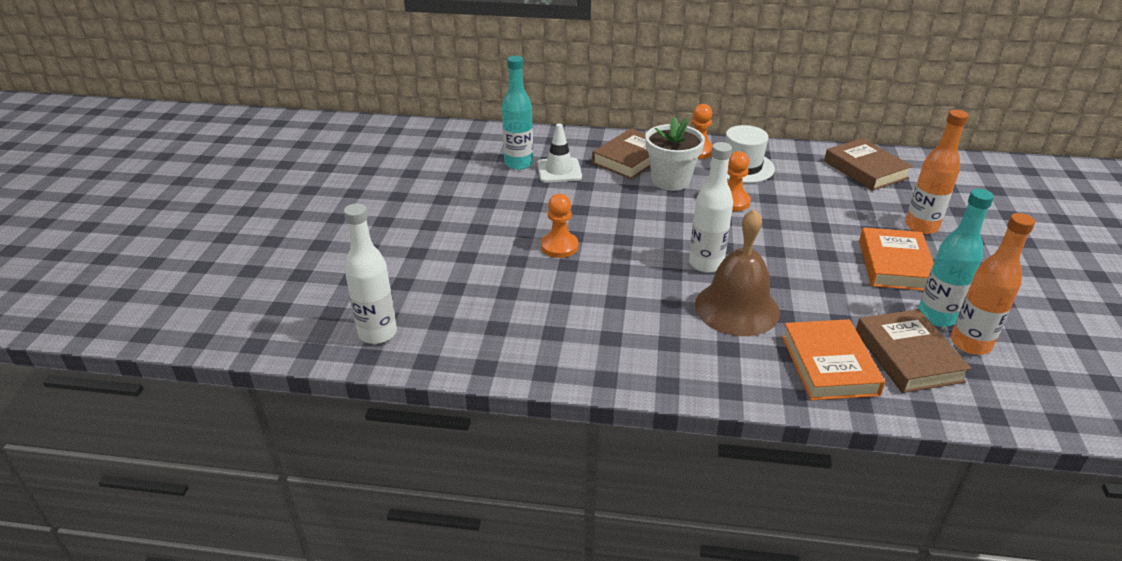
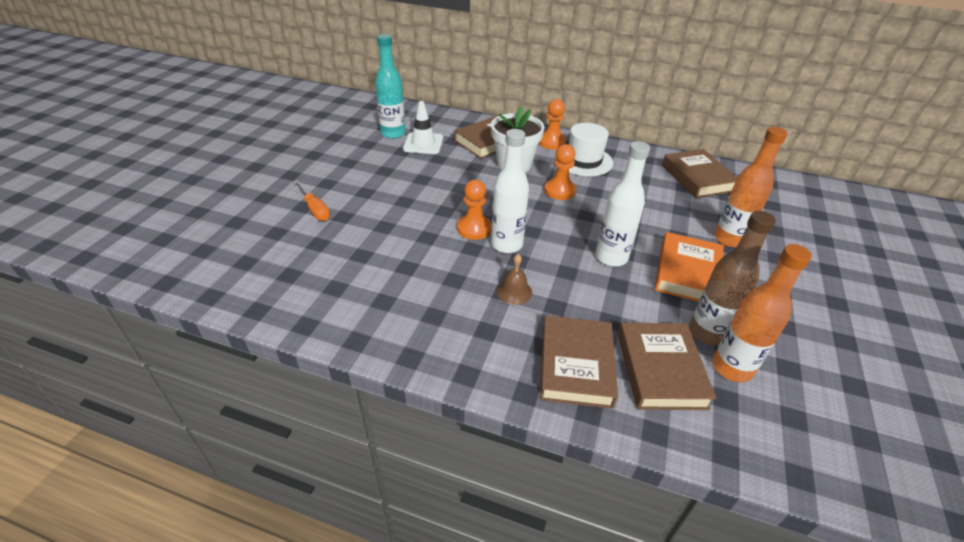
camera: 10 degrees right, 5 degrees up
(377, 333) = (187, 263): white bottle -> white bottle (611, 257)
(482, 257) = (315, 209): none -> orange screwdriver
(559, 246) = (386, 209): orange pawn -> orange pawn (474, 228)
(737, 308) = (514, 291): brown bell -> brown bell, size x0.45
(829, 365) = (576, 365): orange book -> brown book
(936, 316) = (707, 332): turquoise bottle -> brown bottle

